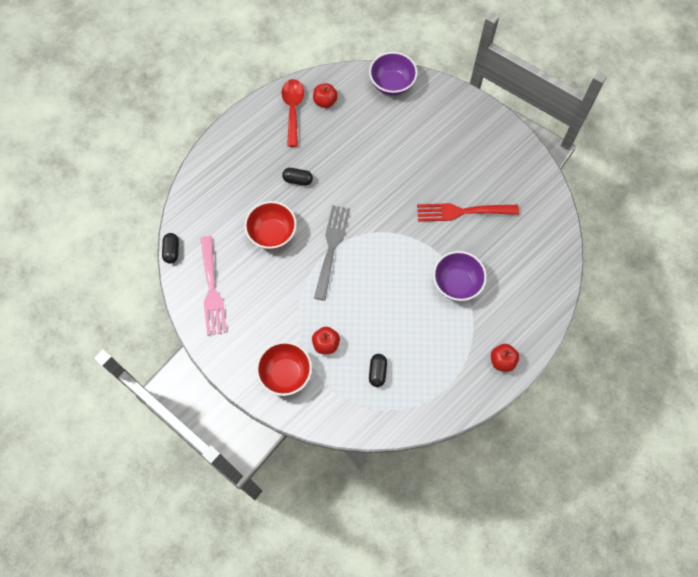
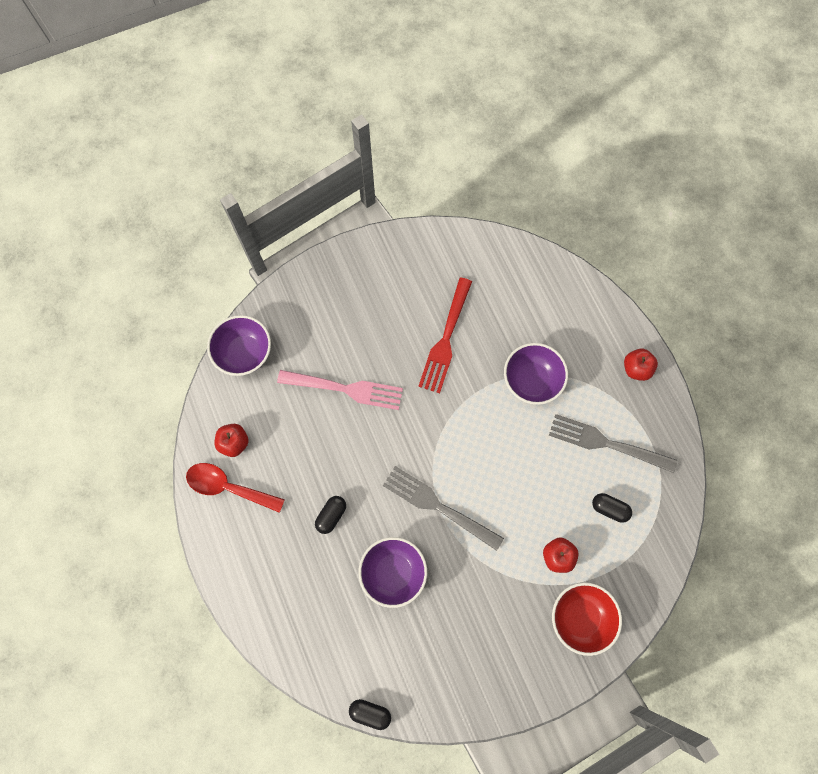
camera: 70 degrees left, 5 degrees up
(211, 289) = (441, 675): pink fork -> pink fork (344, 389)
(272, 234) = (393, 572): red bowl -> purple bowl
(429, 356) = (607, 443): none -> grey fork

